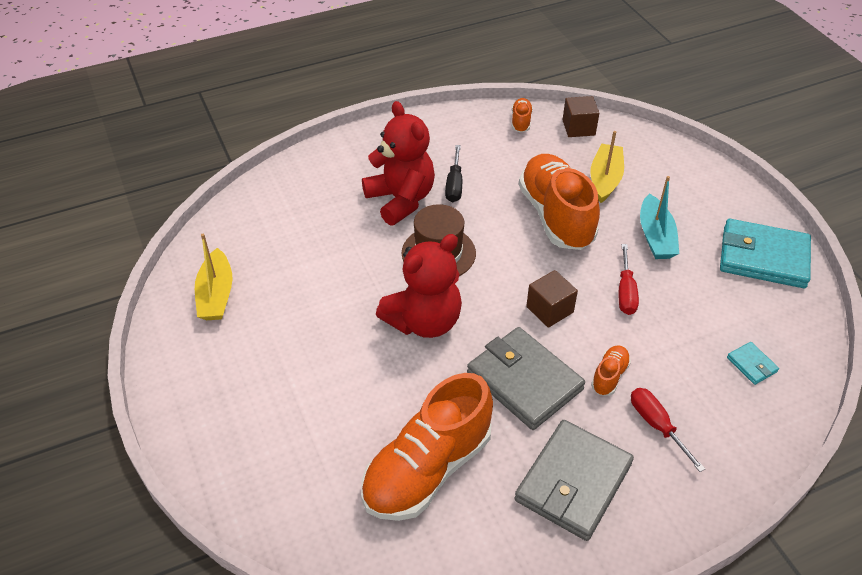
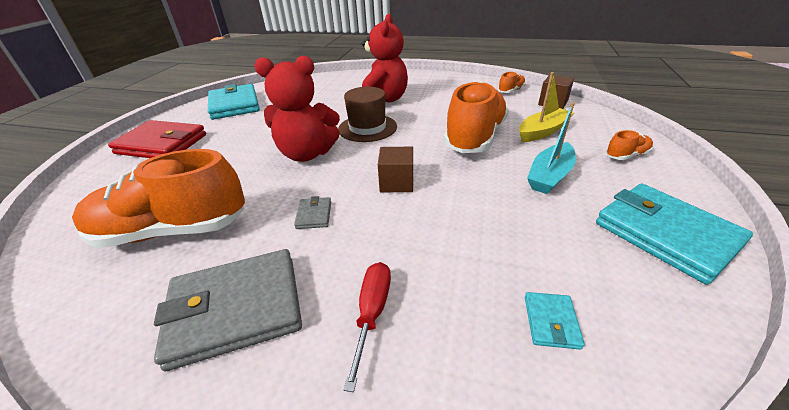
camera: 40 degrees right, 10 degrees down
(216, 295) = (234, 105): yellow boat -> turquoise wallet
(230, 399) = (162, 144): none -> red wallet
(454, 184) = (425, 104): black screwdriver -> none
(524, 381) = (314, 215): grey wallet -> grey wallet, size x0.43
(609, 376) = (383, 247): orange shoe -> orange shoe (626, 156)
(625, 292) = (475, 198): red screwdriver -> none

